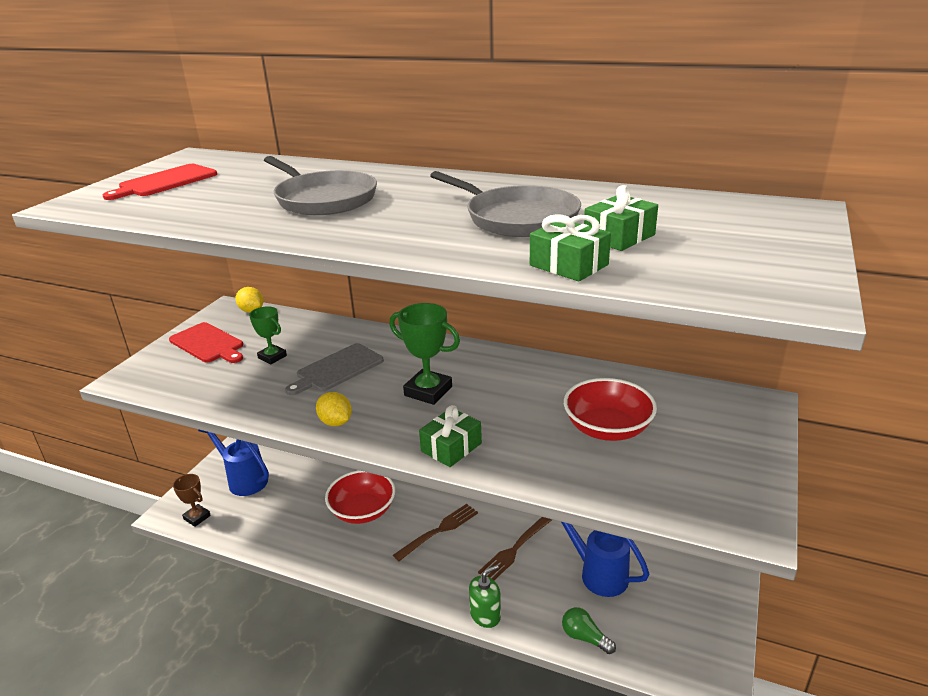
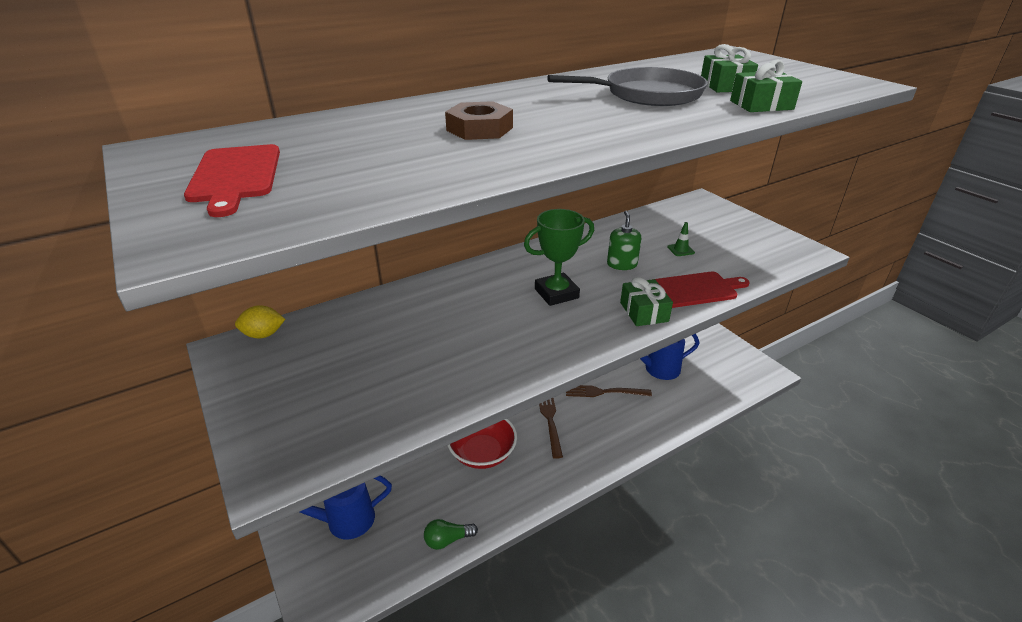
camera: 55 degrees left, 5 degrees up
(197, 517) = (356, 584): brown trophy -> none
(208, 344) = (288, 385): red cutting board -> red cutting board (695, 289)
(272, 357) = (385, 351): green trophy -> none
(324, 199) = (479, 129): grey pan -> brown nut
(335, 422) = (549, 352): yellow lemon -> none
(337, 369) = (463, 323): grey cutting board -> none
(485, 615) = (652, 437): green soap dispenser -> green soap dispenser (622, 264)
(515, 549) = (604, 392): brown fork -> brown fork turned 105 degrees clockwise
(584, 637) = (703, 402): green light bulb -> green light bulb (447, 540)
(607, 428) = (680, 250): red bowl -> green traffic cone

